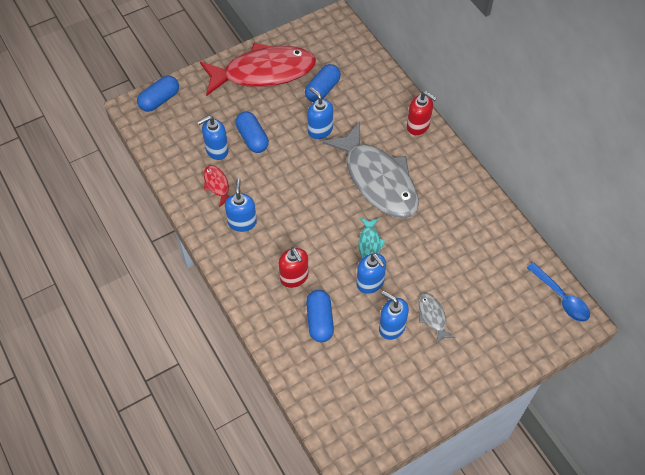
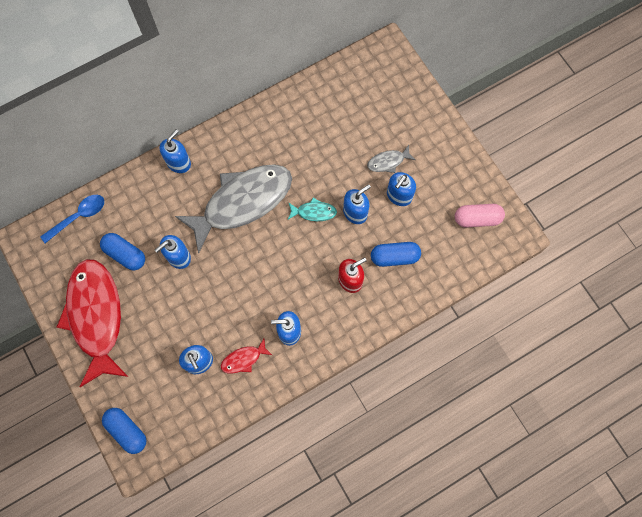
camera: 90 degrees left, 15 degrees up
(252, 138) = (186, 325): blue capsule -> none
(366, 411) = (477, 219): none -> pink capsule
(418, 126) = (179, 162): red soap dispenser -> blue soap dispenser
(561, 298) = (367, 59): blue spoon -> blue spoon (78, 216)

